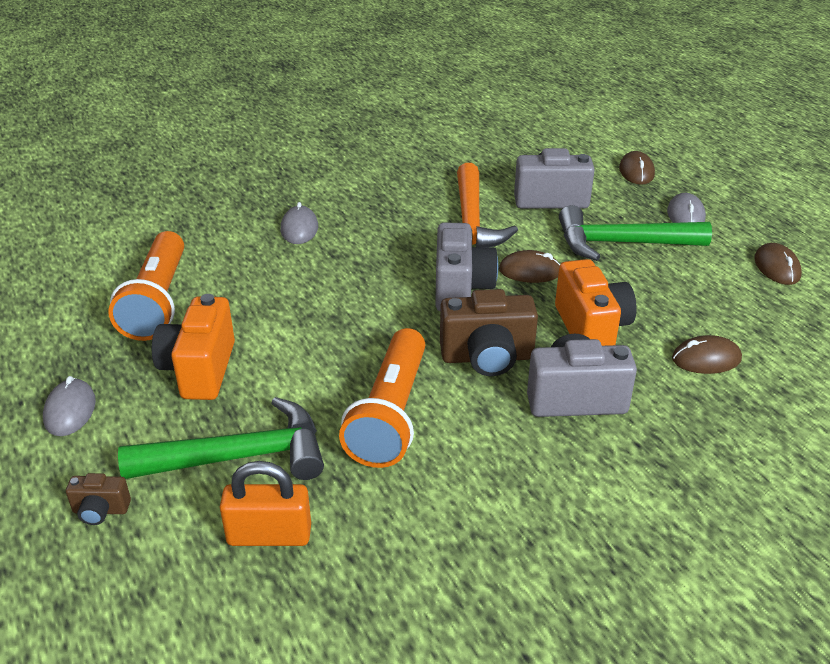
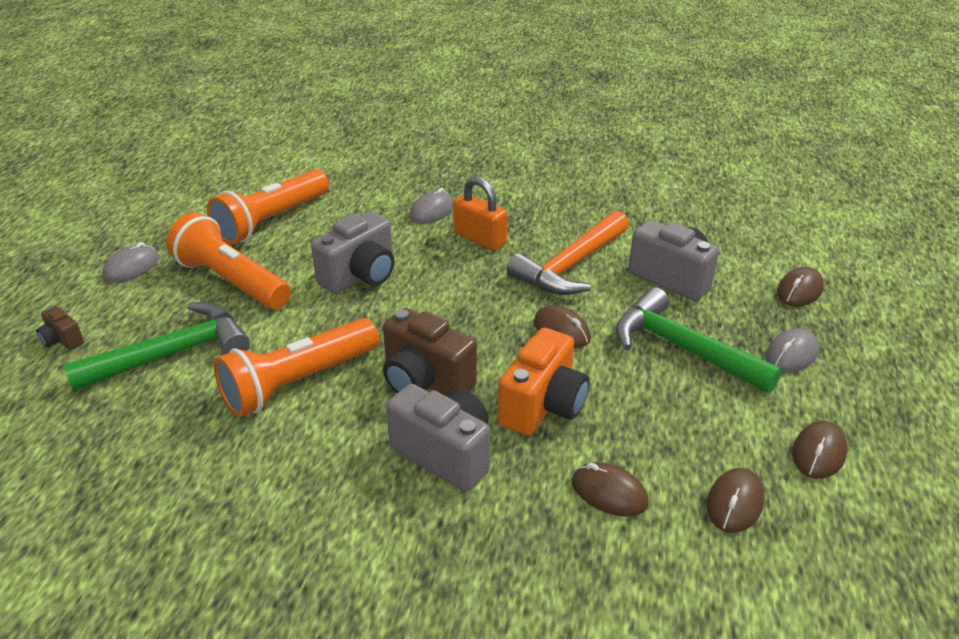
camera: 40 degrees right, 0 degrees up
(199, 370) = (231, 281): orange camera -> orange flashlight
(240, 456) = (173, 353): green hammer -> green hammer turned 60 degrees counterclockwise
(269, 535) = (117, 416): orange padlock -> orange padlock (480, 239)
(461, 289) = (484, 316): grey camera -> grey camera (360, 276)
(776, 322) = (734, 503): none -> brown mouse

